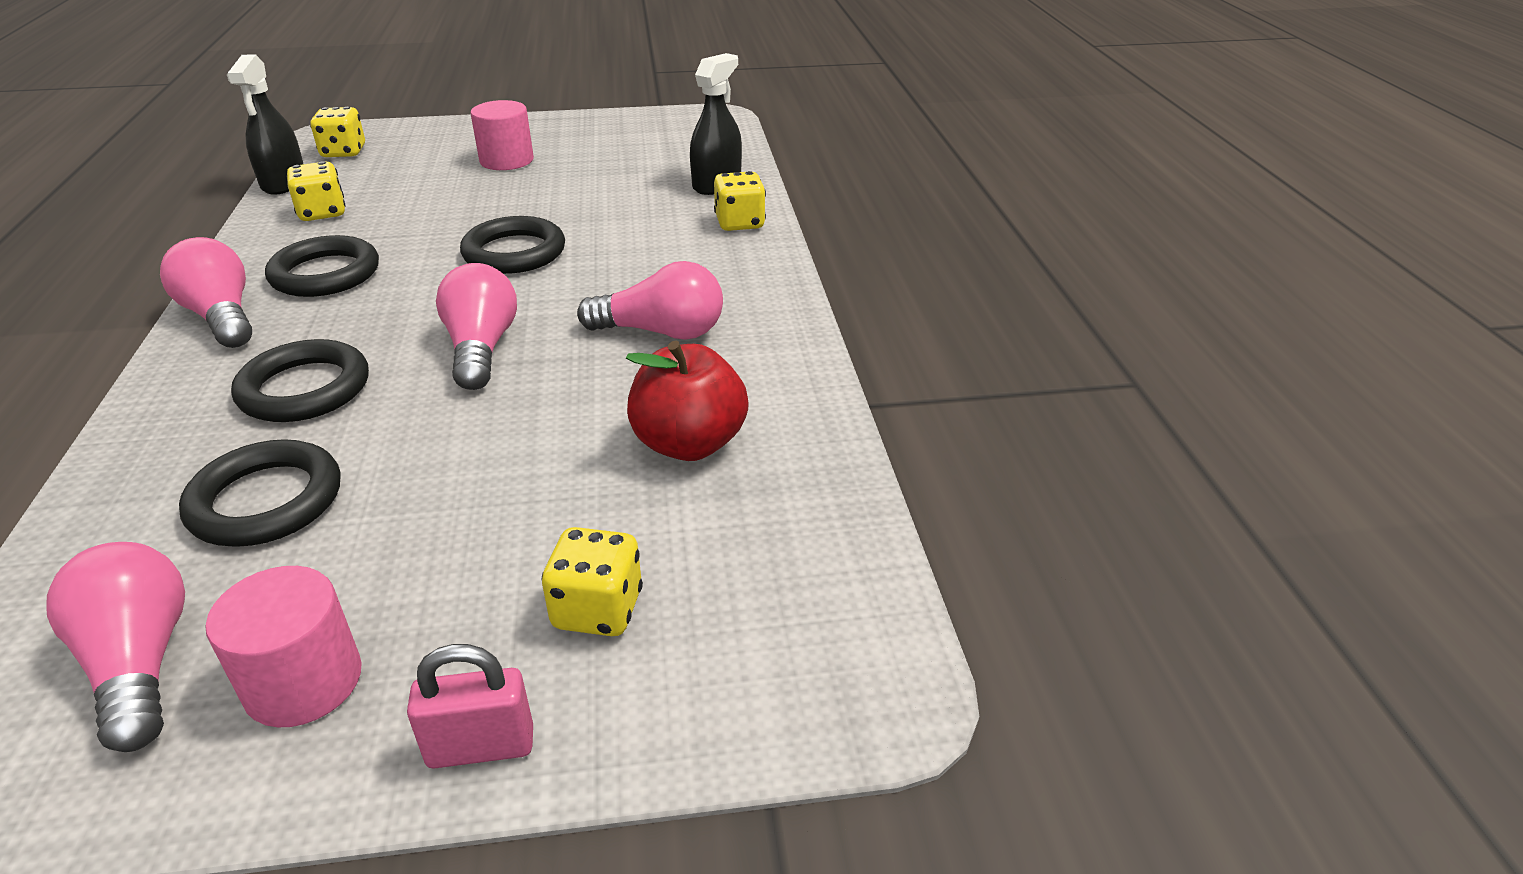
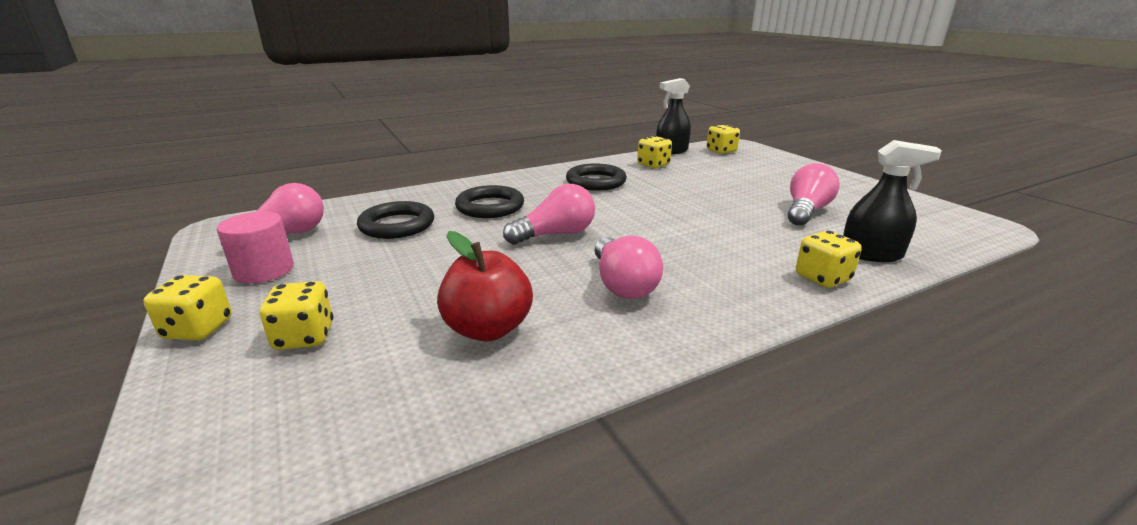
camera: 70 degrees right, 10 degrees down
(221, 317) = (539, 175): pink light bulb -> pink light bulb (806, 211)
(481, 747) = (198, 329): pink padlock -> yellow dice
(506, 160) = (778, 184): pink cylinder -> none
(514, 252) = (670, 215): black ring -> none

